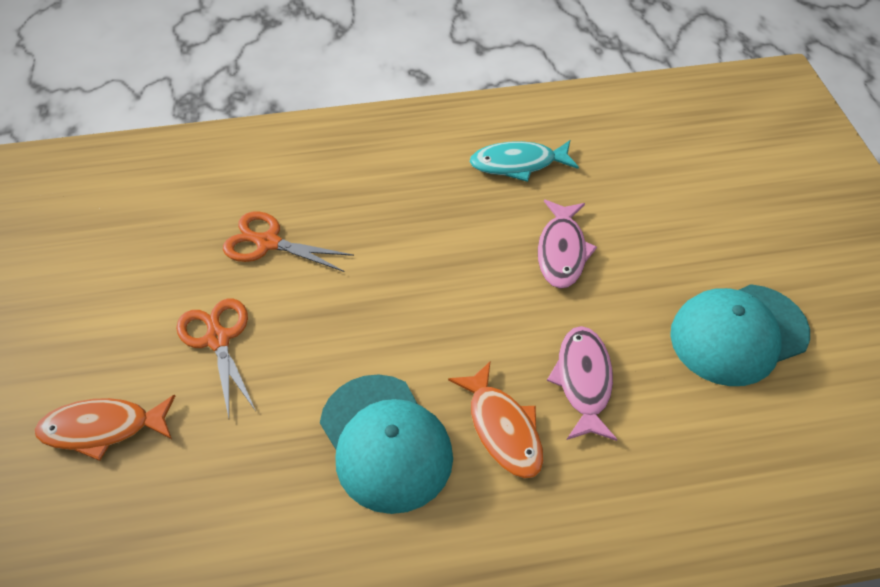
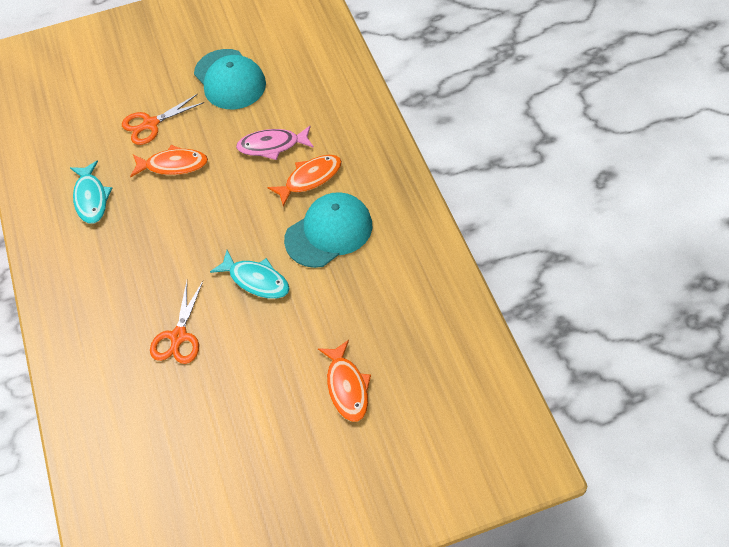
camera: 95 degrees left, 5 degrees up
(218, 339) = (268, 342): orange scissors -> orange scissors (151, 124)
(326, 335) = (256, 280): none -> turquoise fish
(562, 251) = (173, 165): pink fish -> orange fish

